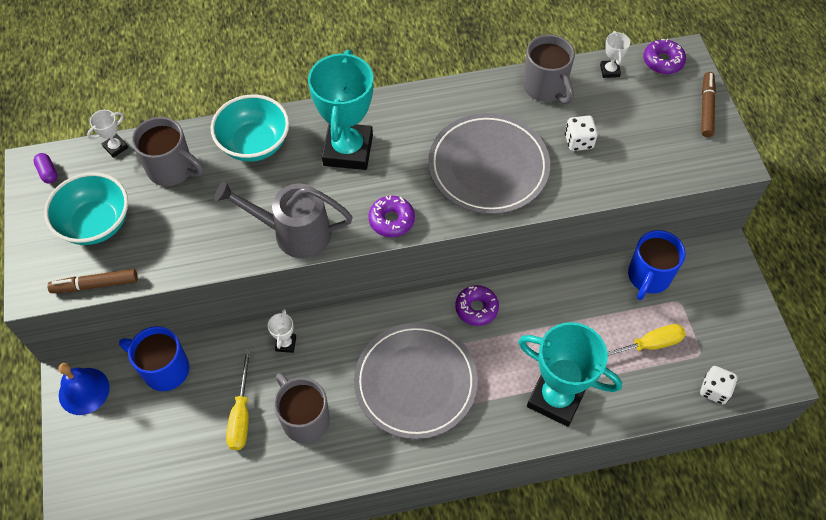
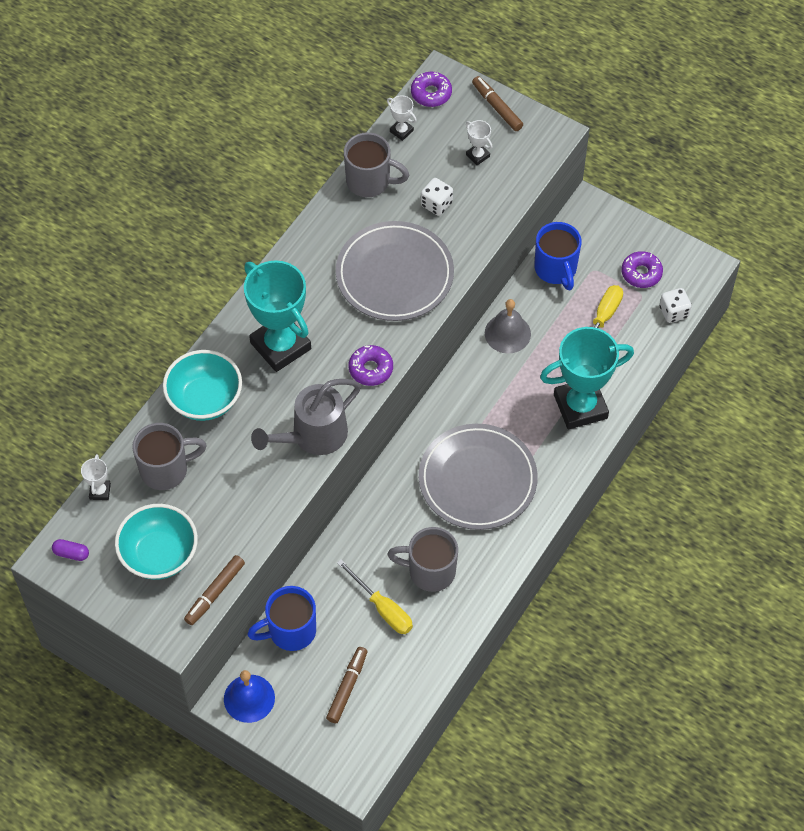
camera: 45 degrees left, 0 degrees up
(151, 449) = (347, 687): none -> brown marker
(286, 343) = (357, 535): white trophy -> white trophy (477, 155)
(476, 308) = (463, 393): purple donut -> purple donut (641, 273)
(558, 293) = (507, 333): none -> grey bell

